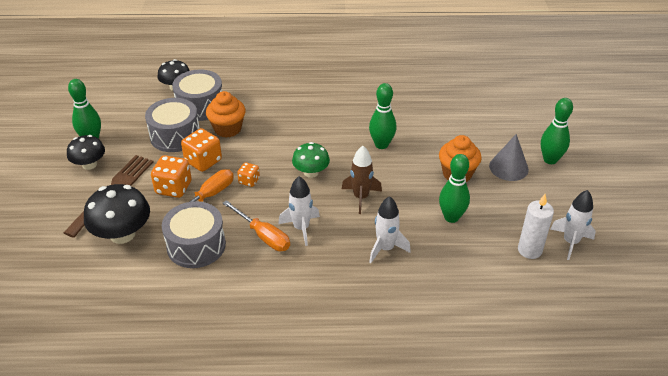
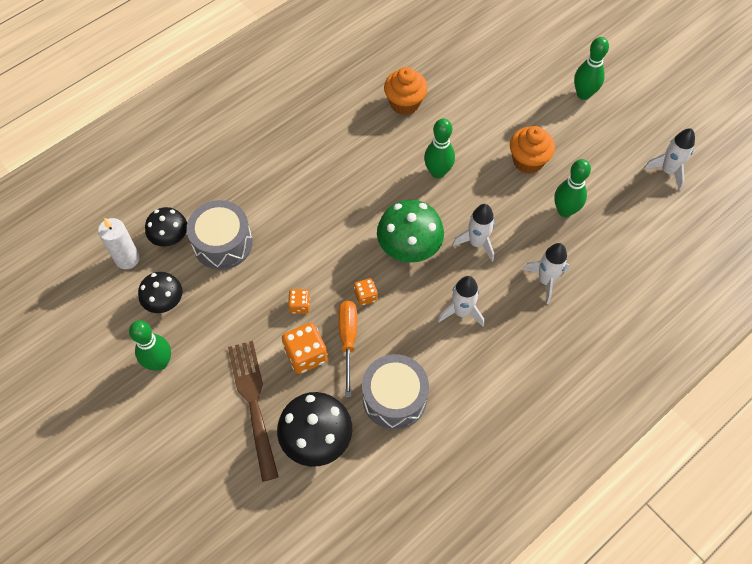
camera: 40 degrees left, 20 degrees up
(89, 164) = (193, 391): black mushroom -> black mushroom (164, 301)
(175, 136) = (239, 296): grey drum -> none
(203, 161) = (300, 306): orange dice -> orange dice, size x0.57
(227, 129) = (281, 252): orange cupcake -> orange cupcake (404, 103)
(263, 236) = (439, 343): orange screwdriver -> none
(311, 172) = (409, 247): green mushroom -> green mushroom, size x1.57
(361, 197) = (477, 243): brown rocket -> white rocket
(508, 167) = (560, 125): grey cone -> none
(529, 250) = (647, 201): white candle -> white candle (127, 259)

